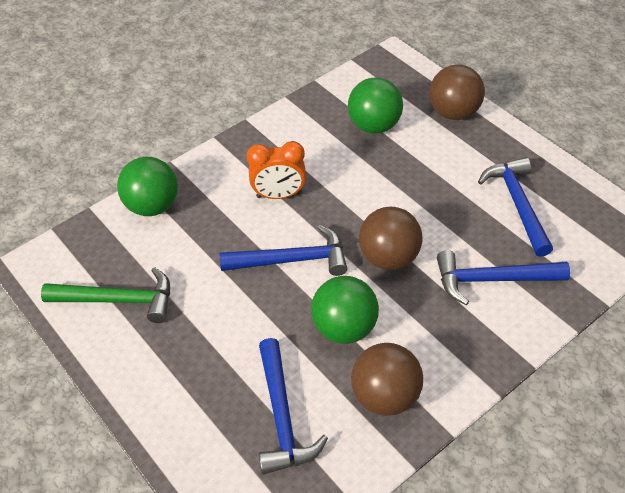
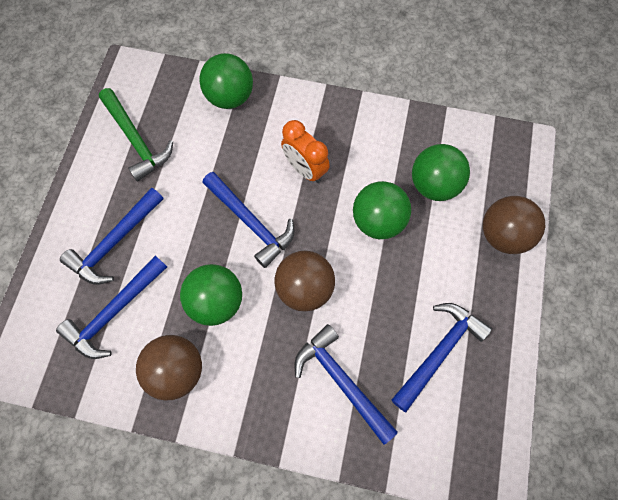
camera: 50 degrees right, 20 degrees up
(209, 377) = (115, 242): none -> blue hammer
(373, 176) = (378, 221): none -> green ball

